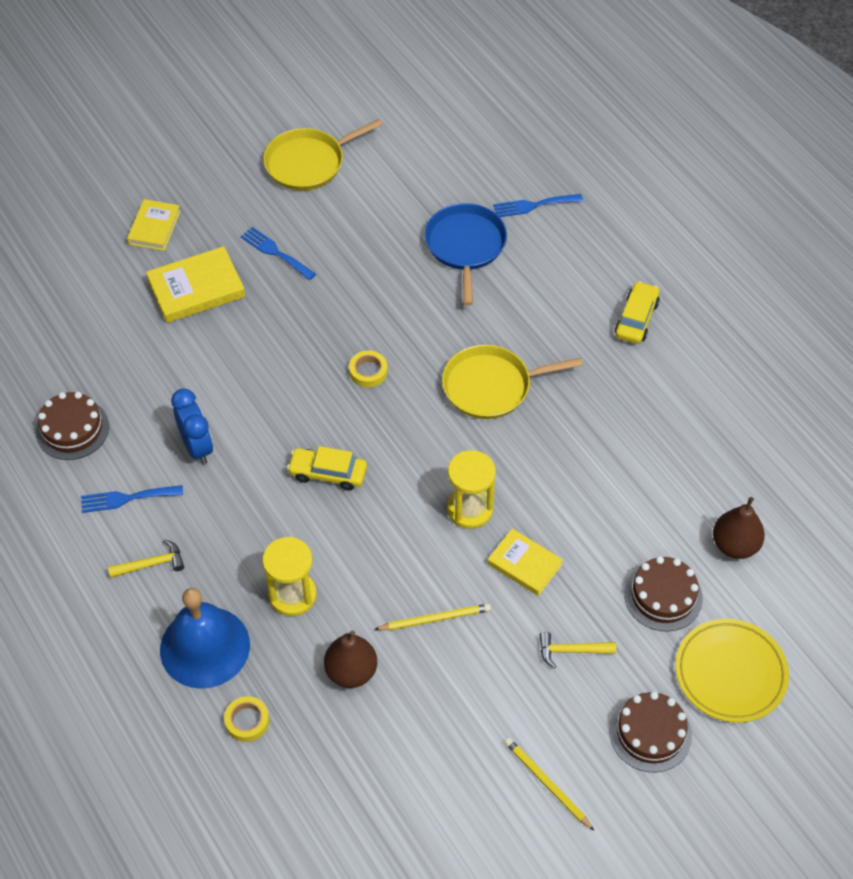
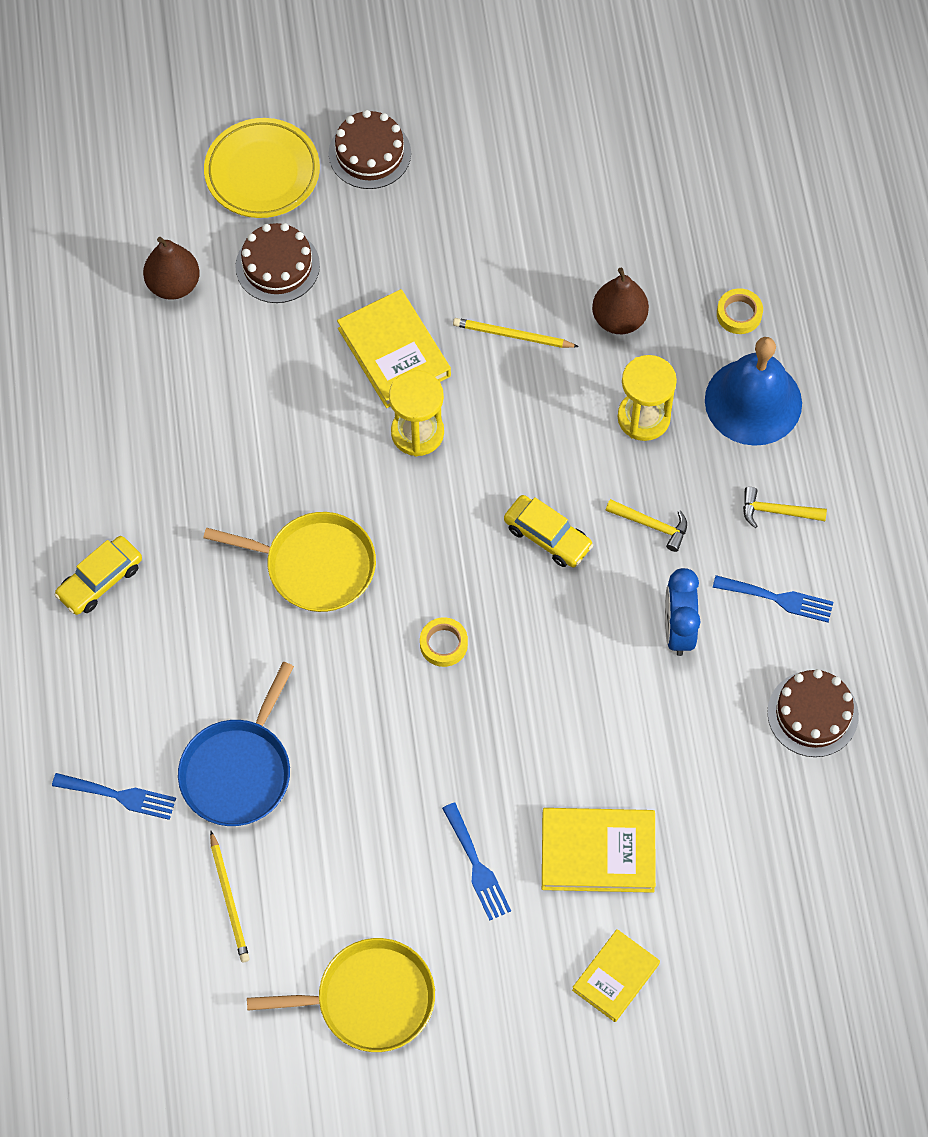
camera: 155 degrees left, 10 degrees up
(524, 564) = (394, 352): yellow book -> yellow book, size x1.52
(547, 784) = (488, 150): yellow pencil -> yellow pencil (229, 899)
(571, 651) = (398, 252): yellow hammer -> yellow hammer (652, 525)

